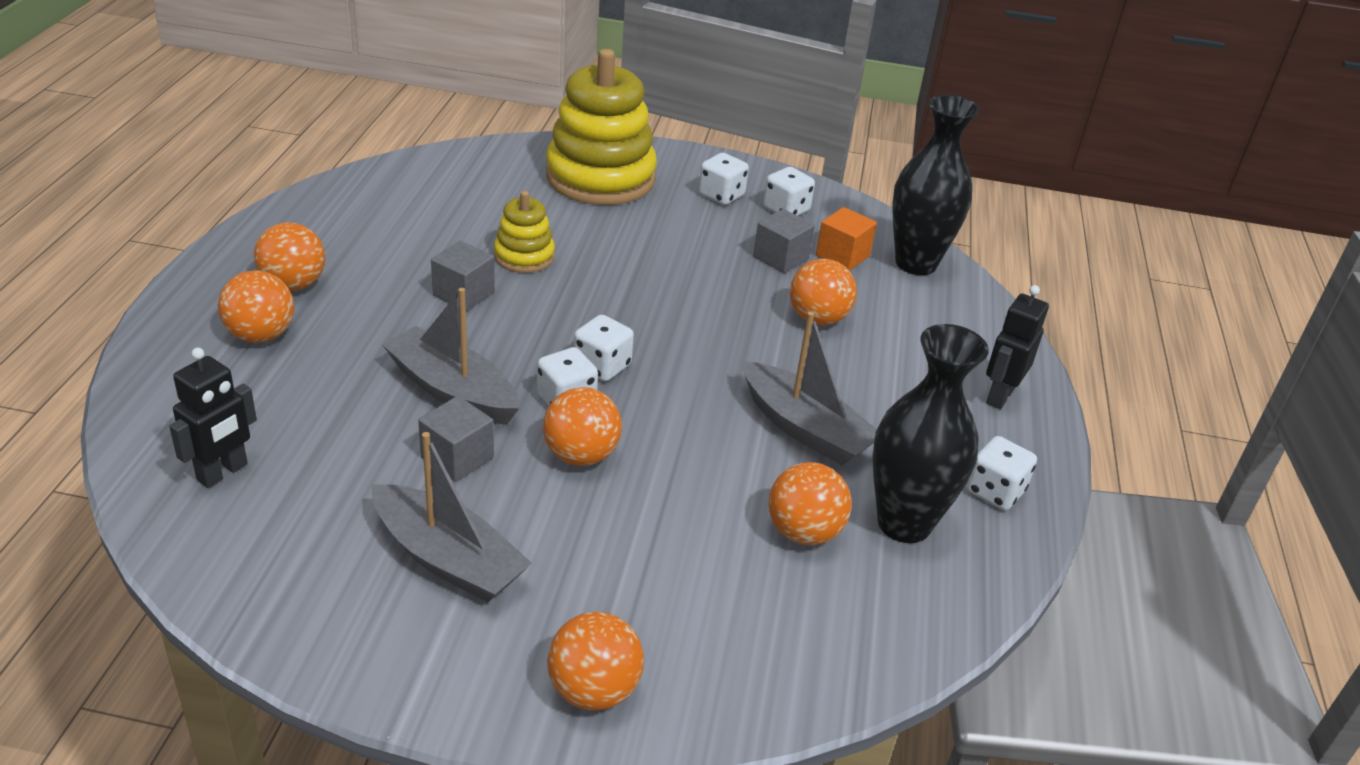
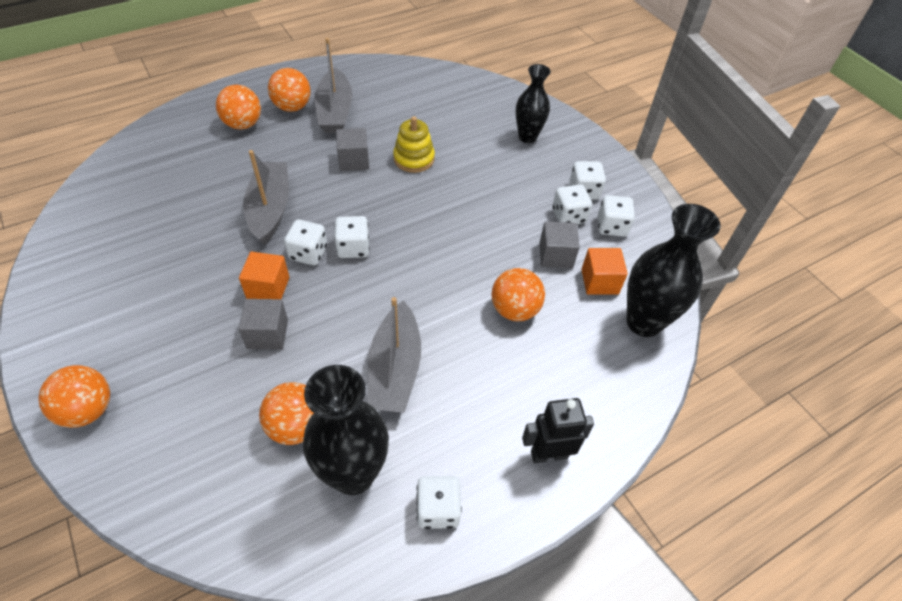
camera: 50 degrees right, 15 degrees up
(223, 472) = (135, 180): black robot -> none
(448, 559) = (141, 291): grey boat -> grey boat (335, 111)
(457, 458) = (219, 245): grey cube -> grey cube (267, 334)
(581, 455) = (268, 288): orange ball -> orange cube
(600, 178) = (527, 137): yellow stacking toy -> black vase
(741, 222) = (568, 216): none -> white dice

